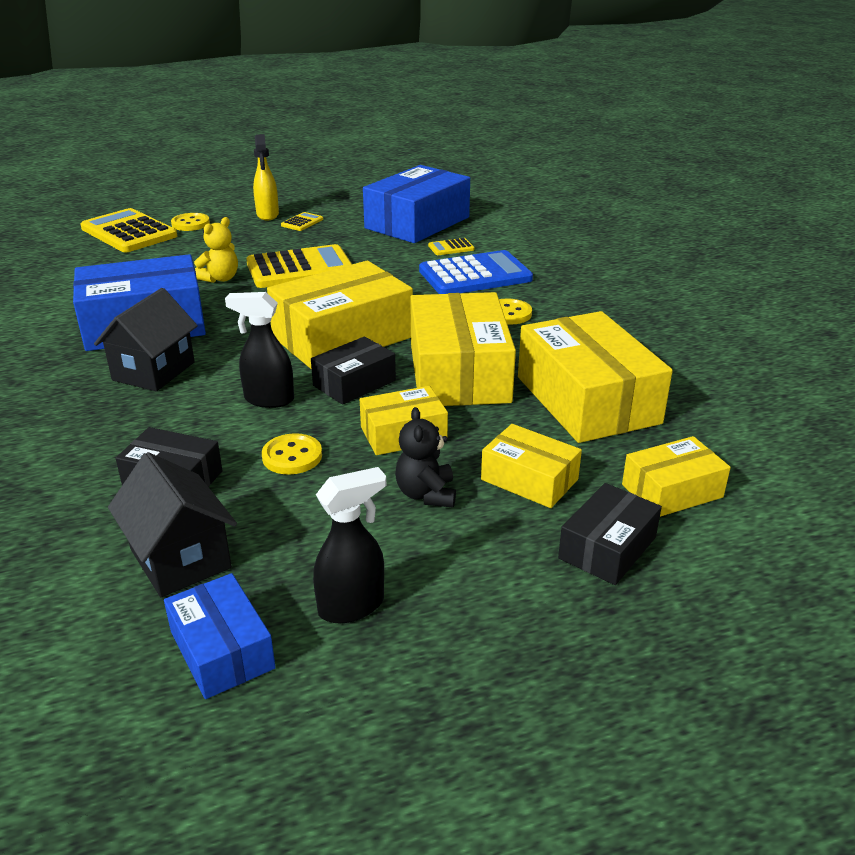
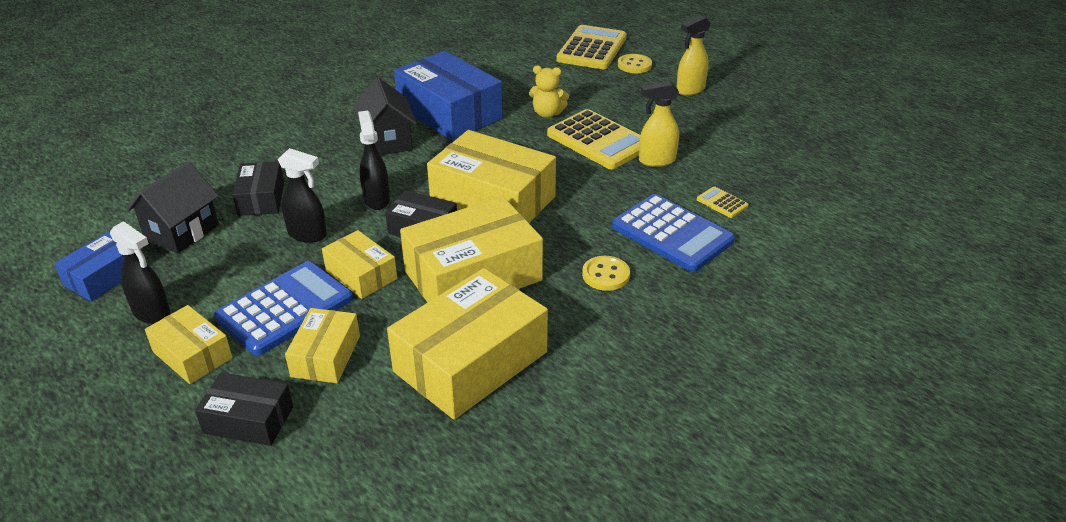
camera: 65 degrees right, 5 degrees up
(153, 371) = (388, 141): black house -> black house turned 75 degrees clockwise
(292, 456) = (308, 234): yellow button -> black spray bottle
(302, 222) = (693, 110): yellow calculator -> none
(362, 254) = (656, 160): none -> yellow spray bottle
(417, 223) = (761, 167): blue box -> none
(426, 494) = (285, 309): black teddy bear -> blue calculator
(672, 491) = (343, 445): yellow box -> yellow box (192, 355)

